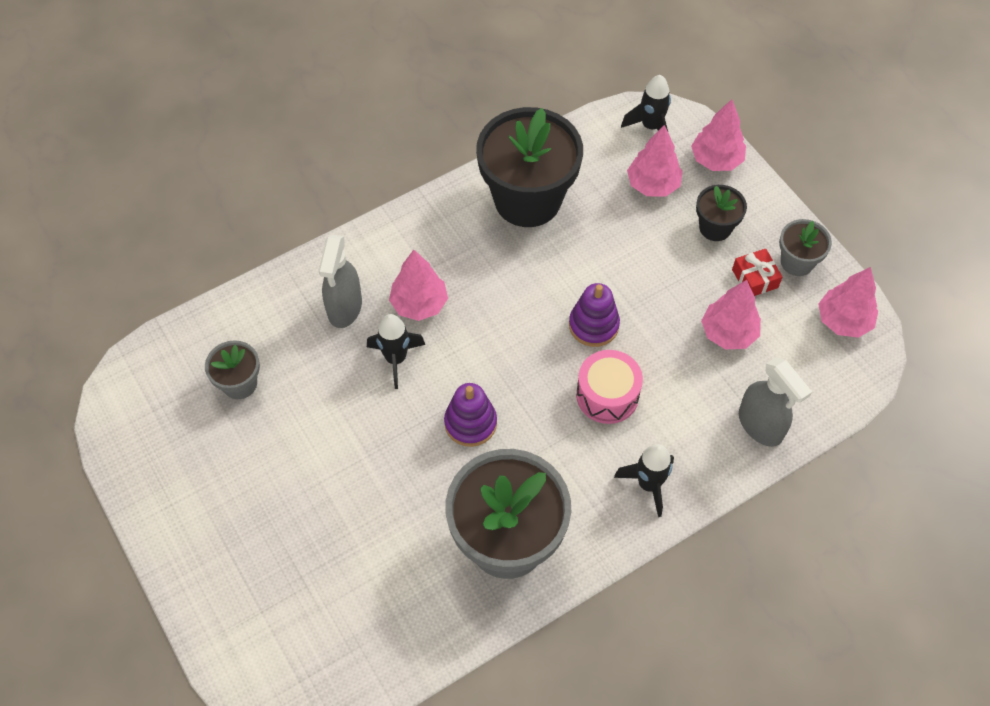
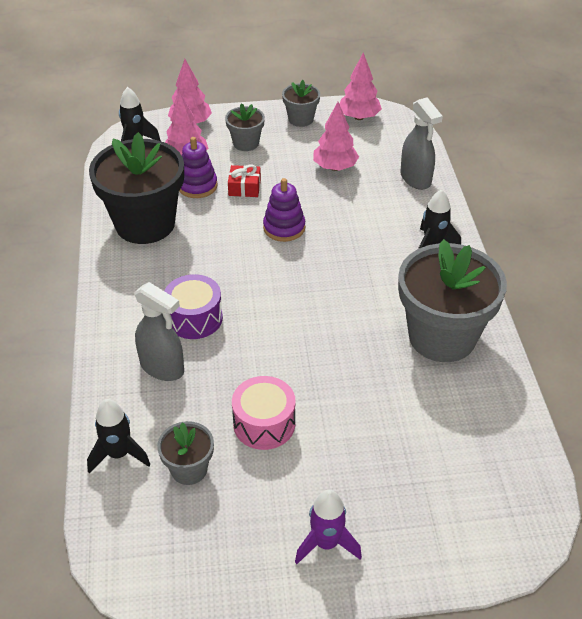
camera: 65 degrees left, 15 degrees down
(205, 526) = (326, 543): none -> purple rocket
(396, 359) = (237, 350): black rocket -> black rocket (119, 454)
(419, 304) = (194, 318): pink tree -> purple drum
(470, 423) = (326, 324): purple stacking toy -> purple stacking toy (197, 186)
(607, 395) = (348, 241): pink drum -> pink drum (264, 424)
(715, 227) = (246, 143): black flower pot -> grey flower pot
(755, 278) = (300, 141): red gift -> red gift (244, 187)
(760, 426) = (416, 179): grey spray bottle -> grey spray bottle turned 75 degrees clockwise

